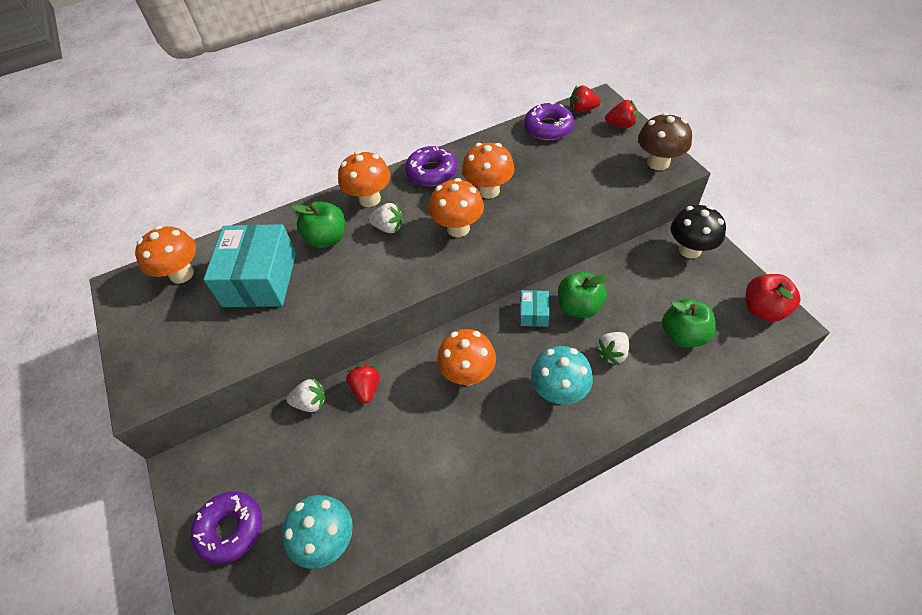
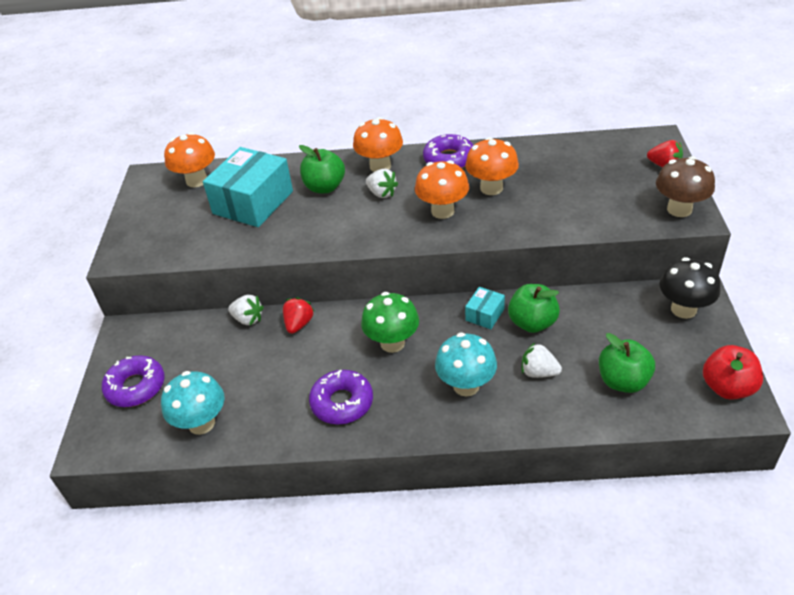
camera: 25 degrees right, 10 degrees down
(468, 374) = (392, 343): orange mushroom -> green mushroom
(548, 128) = (586, 150): purple donut -> purple donut (342, 402)
(582, 110) = (633, 142): red strawberry -> none
(612, 353) = (539, 372): white strawberry -> white strawberry turned 45 degrees clockwise

